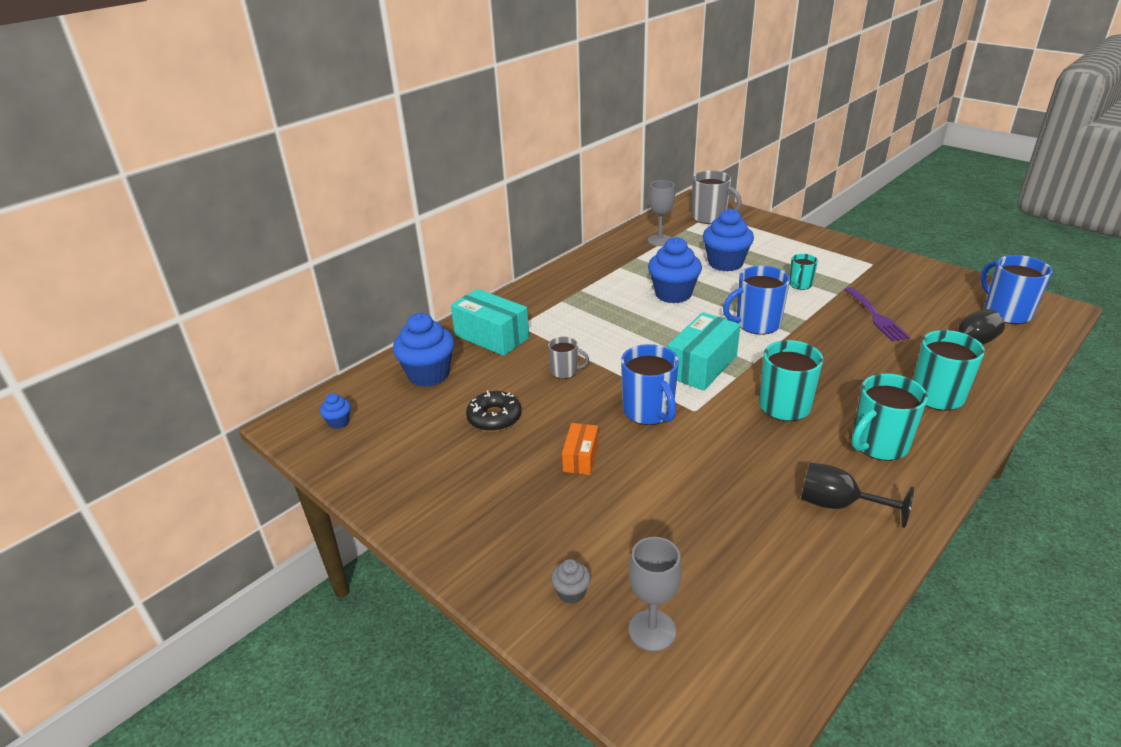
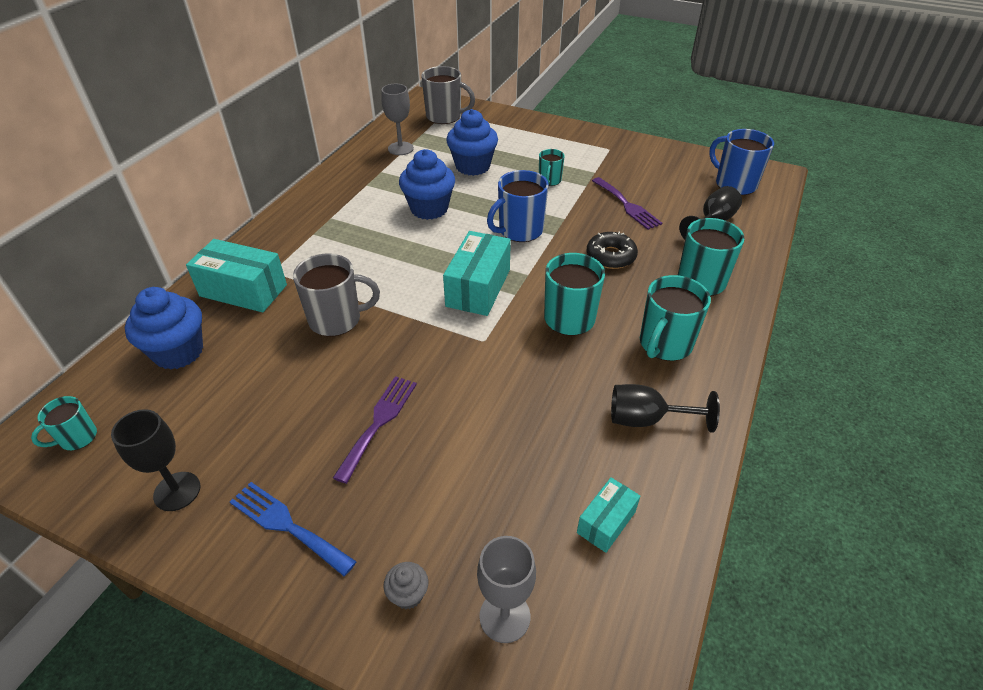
camera: 20 degrees left, 10 degrees up
(338, 422) = (77, 438): blue cupcake -> turquoise mug
(404, 475) = (177, 491): none -> black goblet
(484, 518) = (287, 525): none -> blue fork
(494, 418) = (270, 393): black donut -> black donut (610, 256)
(565, 371) = (337, 319): grey mug -> grey mug, size x1.75
(580, 458) = (379, 422): orange box -> purple fork
(649, 411) = (437, 351): blue mug -> none
(770, 580) = (606, 522): none -> turquoise box

